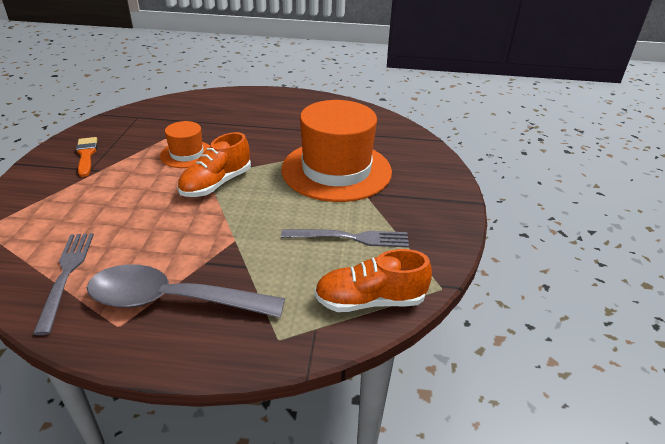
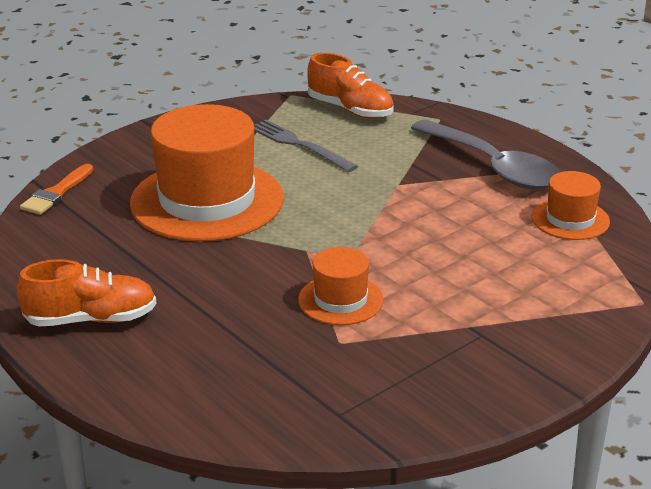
camera: 135 degrees left, 5 degrees down
(66, 275) = (570, 219): grey fork -> orange hat
(86, 155) = (472, 363): orange brush -> orange brush (56, 193)
(216, 184) = (351, 243): orange shoe -> orange shoe (91, 319)

